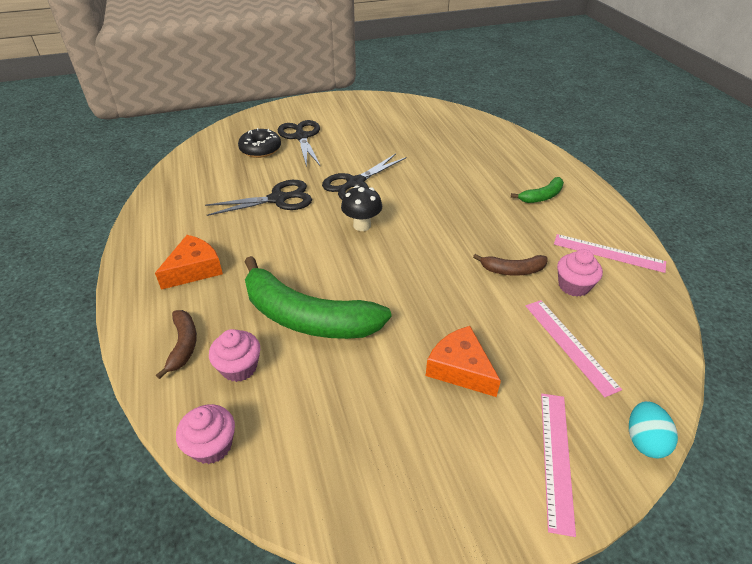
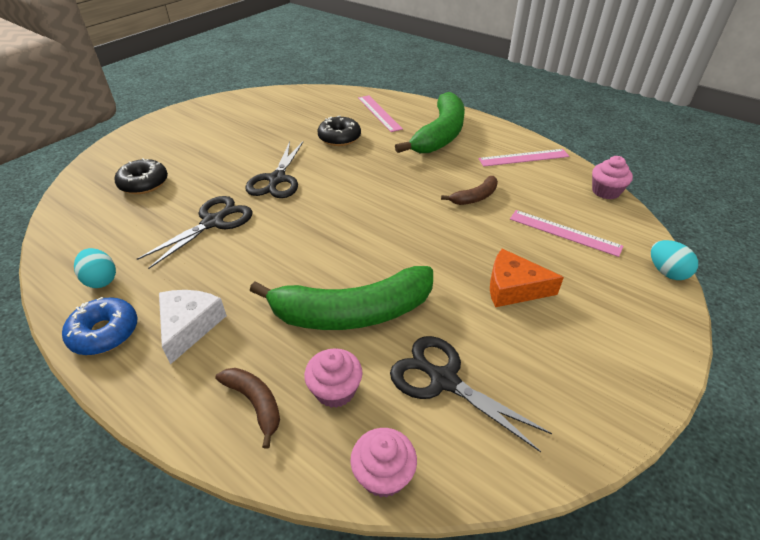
camera: 35 degrees left, 0 degrees up
(145, 248) = (105, 333): none -> blue donut
(174, 210) = (101, 280): none -> turquoise egg
(194, 269) = (189, 326): orange cheese -> white cheese
(301, 137) = (178, 157): black scissors -> black scissors (444, 380)
(362, 225) = (320, 213): black mushroom -> none
(442, 165) = (339, 138): none -> black donut
(541, 196) = (440, 135): green banana -> green banana, size x2.13
(556, 458) = (634, 314): pink ruler -> pink ruler (379, 113)
(573, 286) = (525, 190): pink cupcake -> pink cupcake (605, 191)

